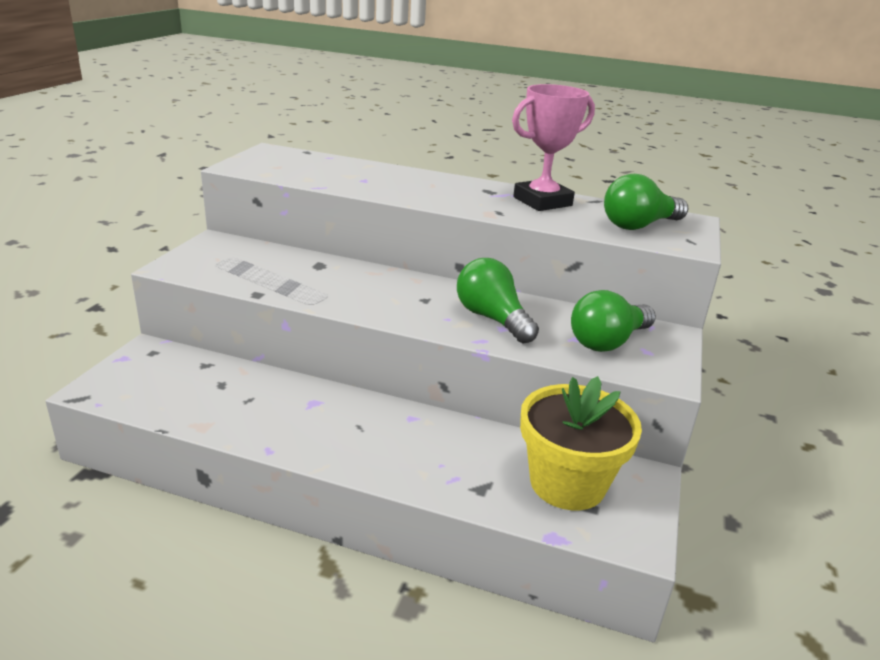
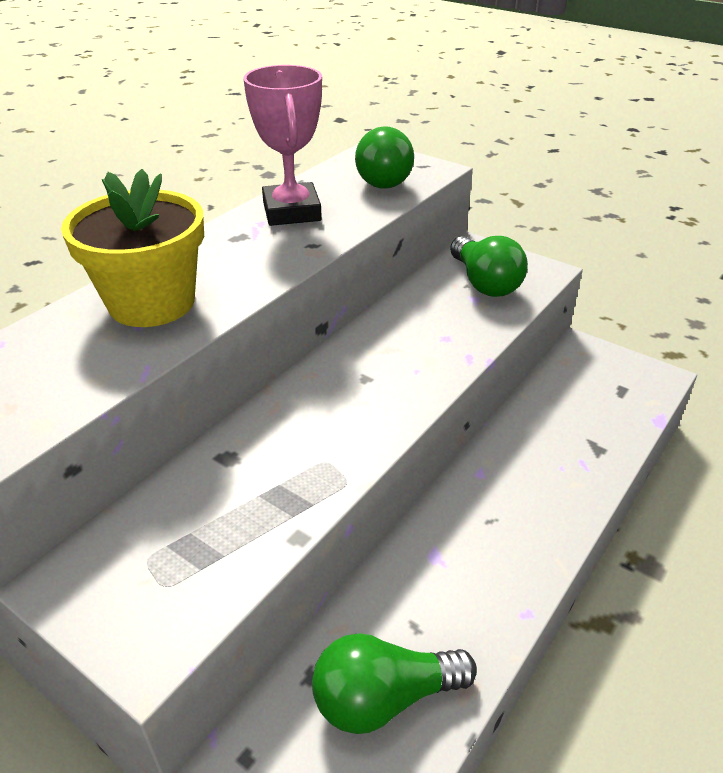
camera: 70 degrees left, 10 degrees up
(492, 319) = (425, 339): green light bulb -> green light bulb (384, 698)
(567, 483) = (591, 393): yellow flower pot -> yellow flower pot (152, 303)

